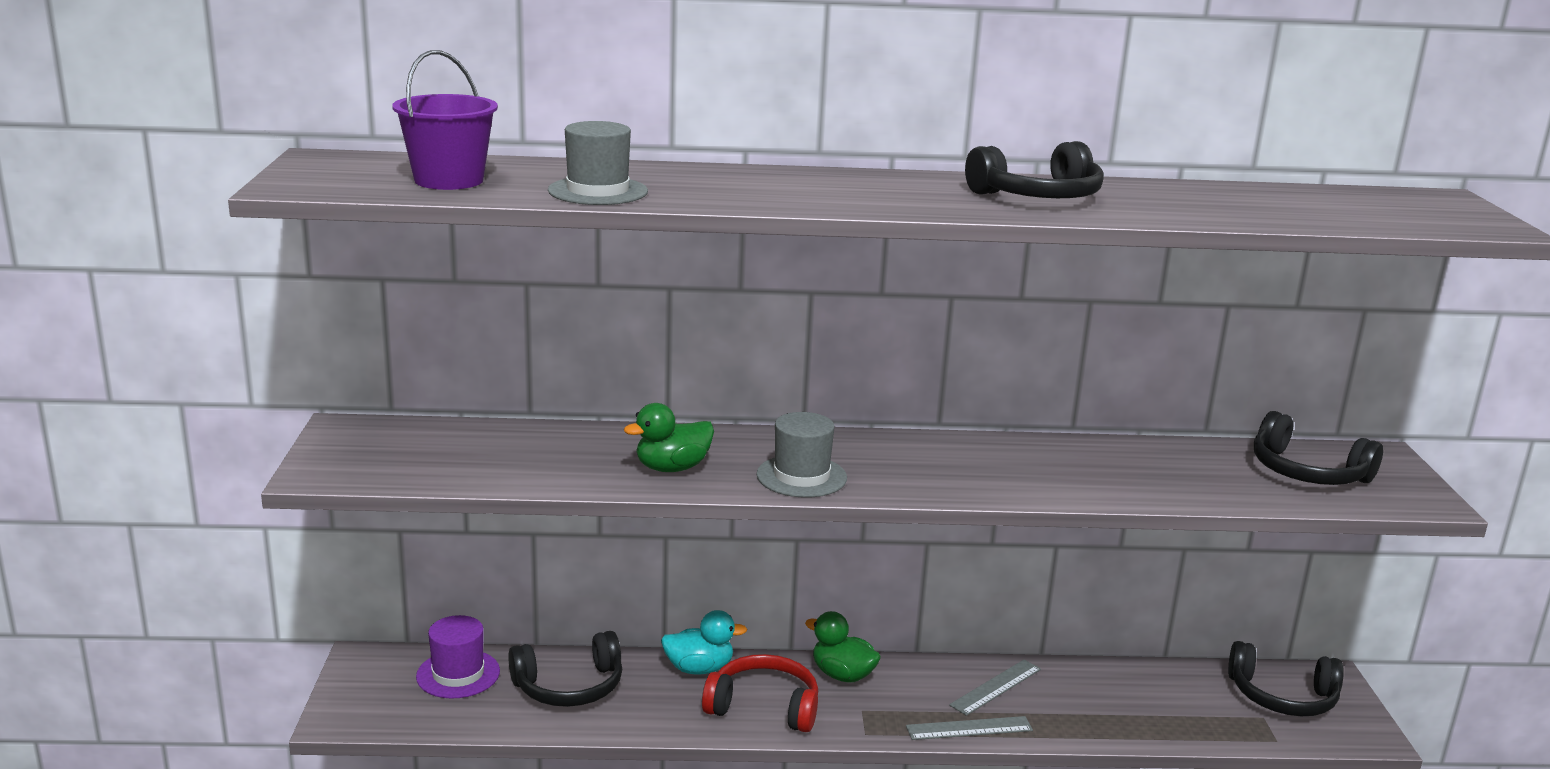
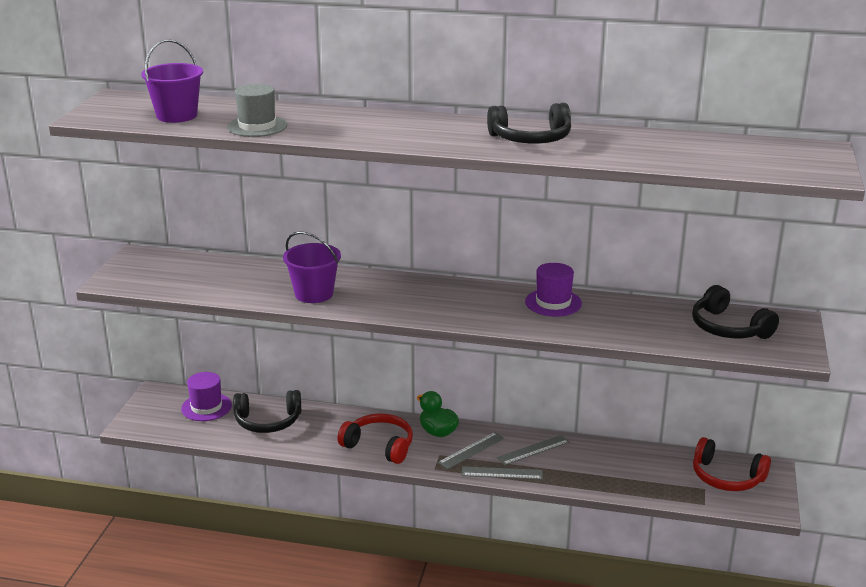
camera: 15 degrees right, 5 degrees up
(672, 468) = (314, 294): green duck -> purple bucket
(699, 668) = (350, 419): turquoise duck -> none
(801, 476) = (389, 305): grey hat -> none
(906, 698) = (471, 450): none -> grey ruler
(1041, 455) = (553, 303): none -> purple hat
(1282, 697) = (726, 477): black headphones -> red headphones

